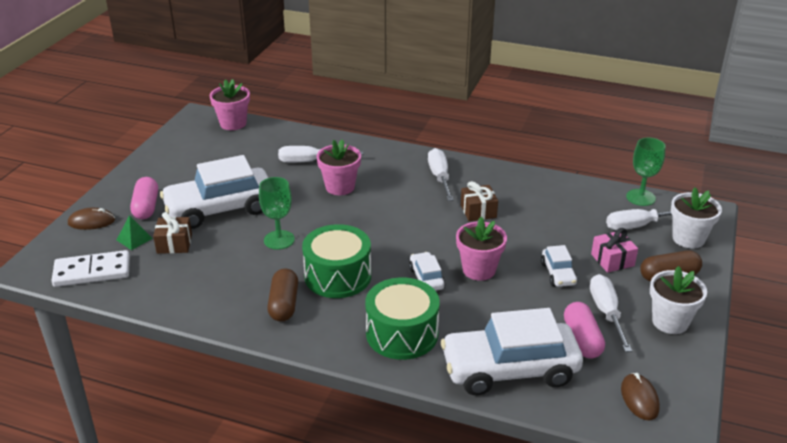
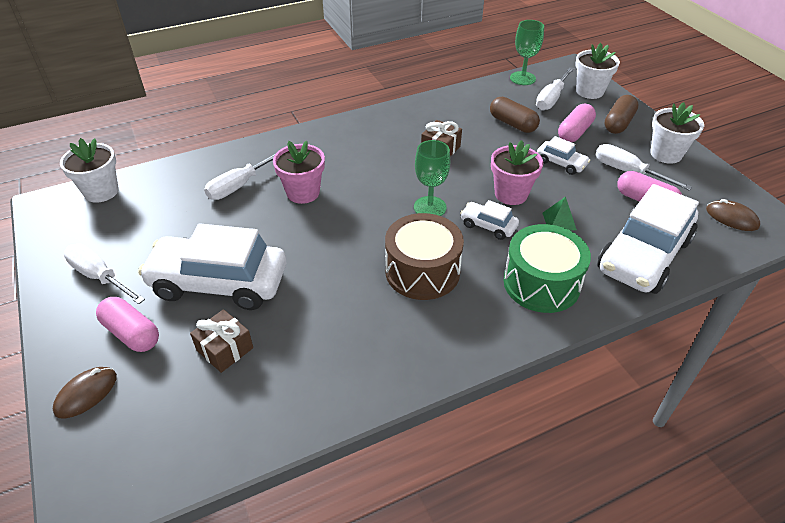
camera: 45 degrees left, 10 degrees up
(92, 272) = (176, 447): white domino -> none
(134, 239) = (171, 376): green pyramid -> green pyramid (559, 221)
(220, 209) = (219, 282): white car -> white car turned 75 degrees clockwise
(233, 123) = (101, 191): pink flower pot -> white flower pot
(279, 240) = (323, 274): green goblet -> green goblet (430, 207)
(284, 304) = (419, 329): brown capsule -> brown capsule (512, 124)
(338, 276) = (422, 271): green drum -> brown drum
(440, 177) = (371, 138): white screwdriver -> white screwdriver (100, 277)
(612, 260) = (574, 132): pink gift -> pink capsule

